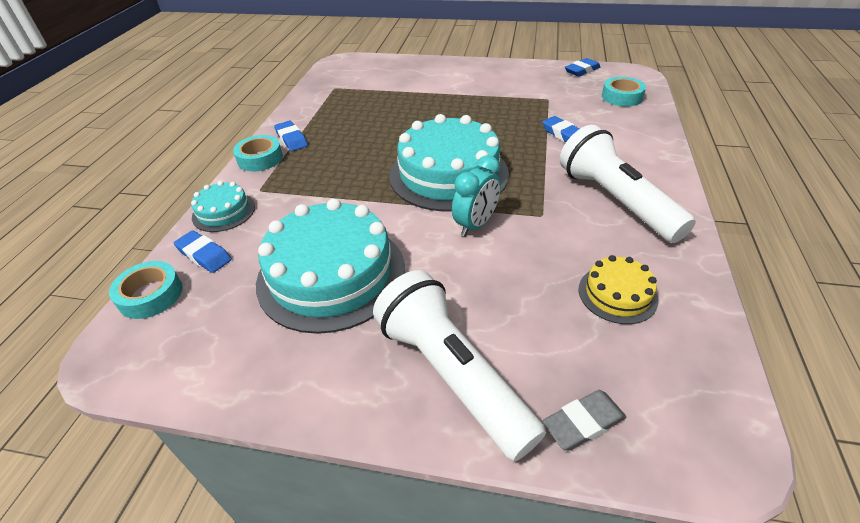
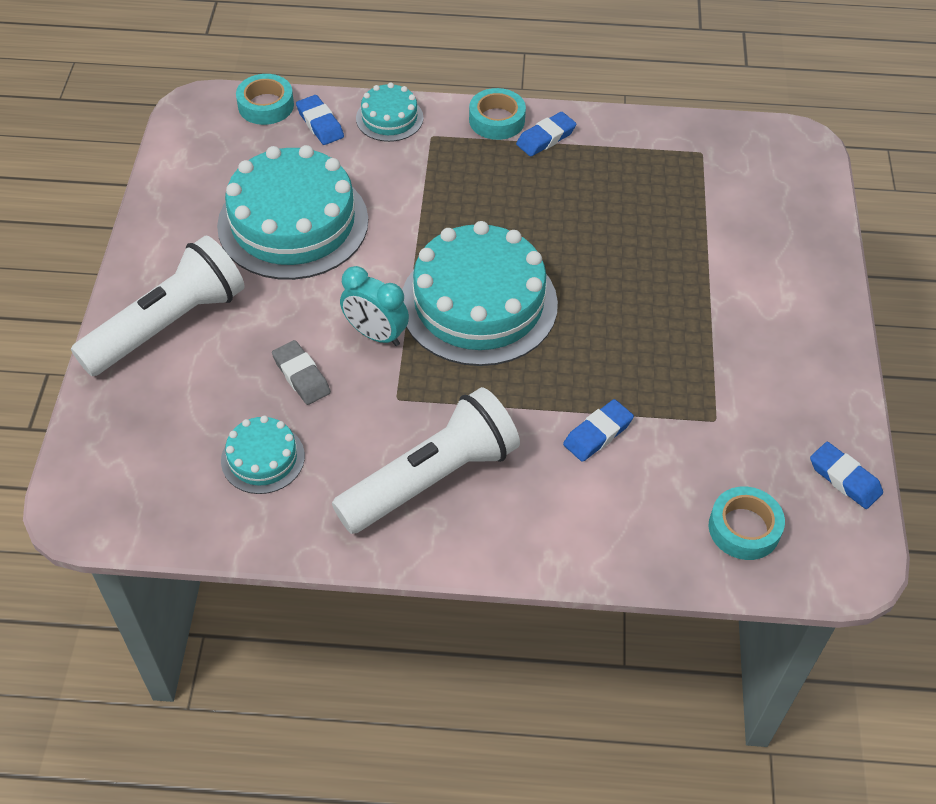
camera: 80 degrees right, 10 degrees up
(204, 255) = (320, 124): blue eraser -> blue eraser turned 60 degrees counterclockwise
(583, 423) = (114, 414): grey eraser -> grey eraser (301, 376)
(617, 294) = (263, 458): yellow cake -> turquoise cake

